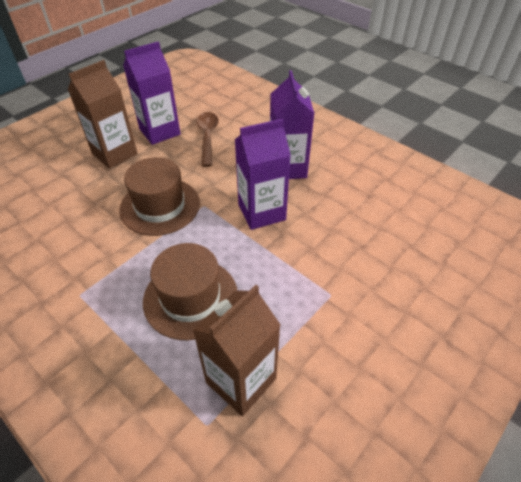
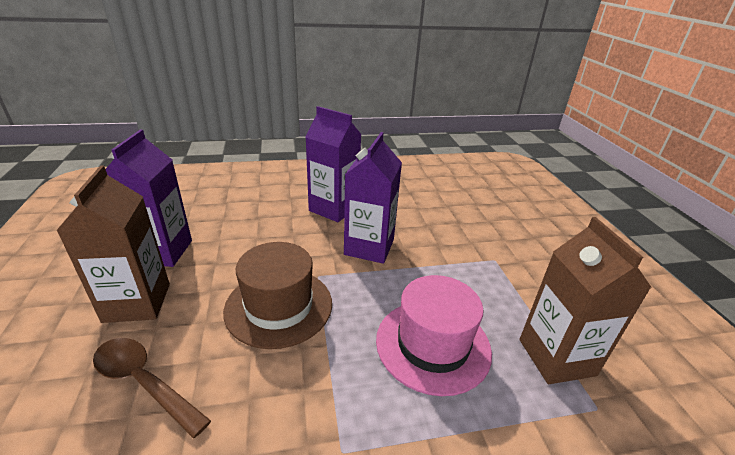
camera: 55 degrees left, 15 degrees down
(190, 297) = (433, 344): brown hat -> pink hat
(207, 137) = (226, 227): brown spoon -> brown spoon (144, 383)

